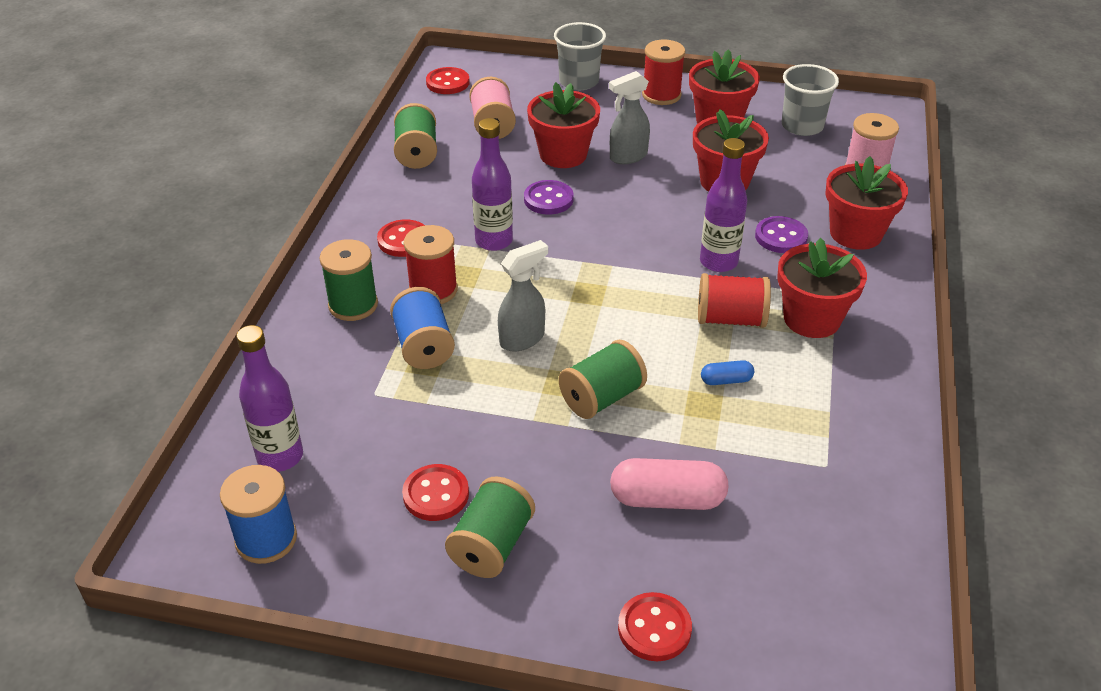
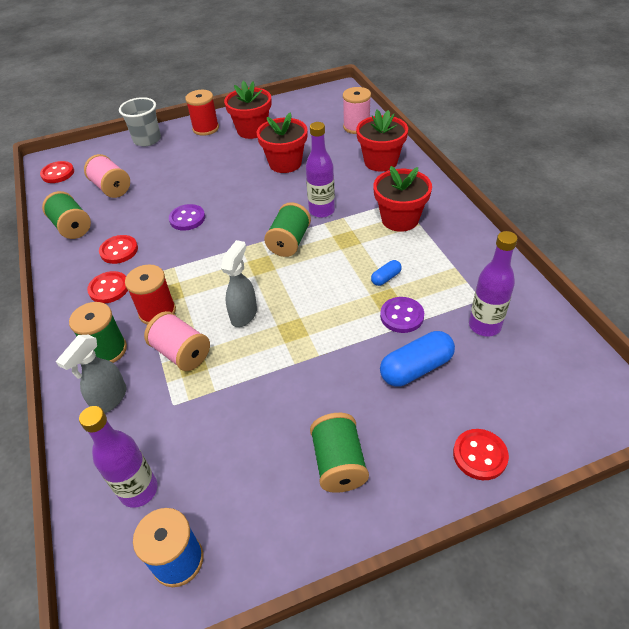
camera: 30 degrees left, 5 degrees up
(424, 346) = (181, 353): blue spool -> pink spool
(436, 494) = (273, 450): red button -> red button (119, 250)
(494, 241) = (173, 261): purple bottle -> purple bottle (484, 326)
(563, 155) = (174, 187): red flower pot -> none
(602, 397) = (324, 326): green spool -> green spool (289, 242)
(627, 157) = (215, 172): grey spray bottle -> grey spray bottle (109, 399)
(667, 499) = (416, 368): pink capsule -> blue capsule
(730, 319) = (357, 240): red spool -> none
(781, 237) = (343, 181): purple button -> purple button (402, 316)
(802, 126) = (301, 115): grey cup -> none

